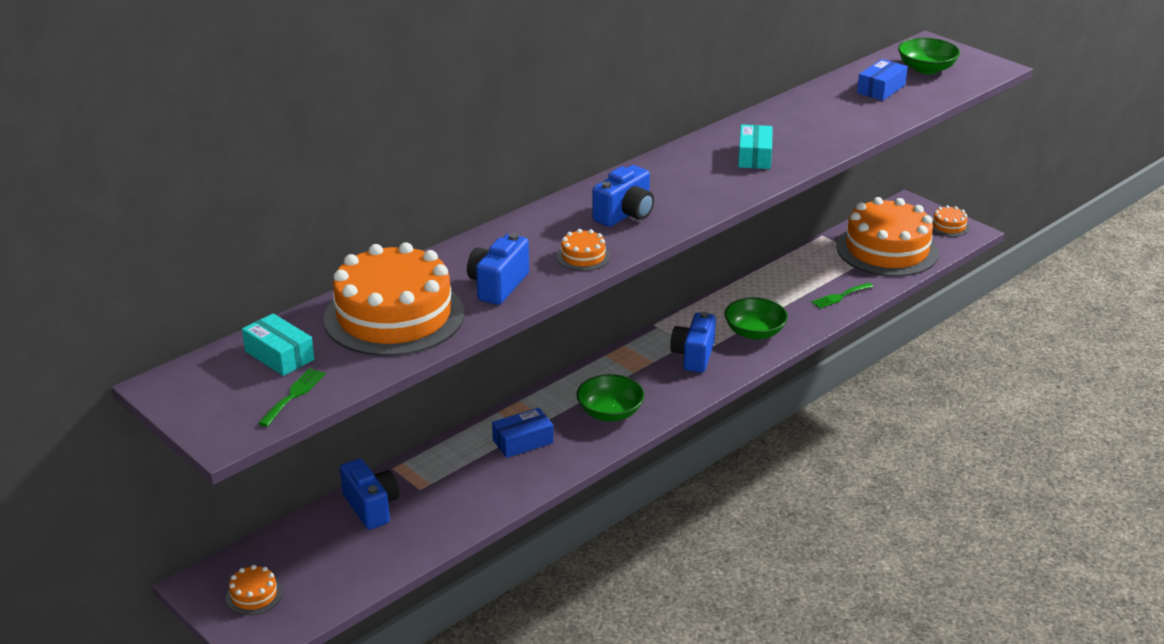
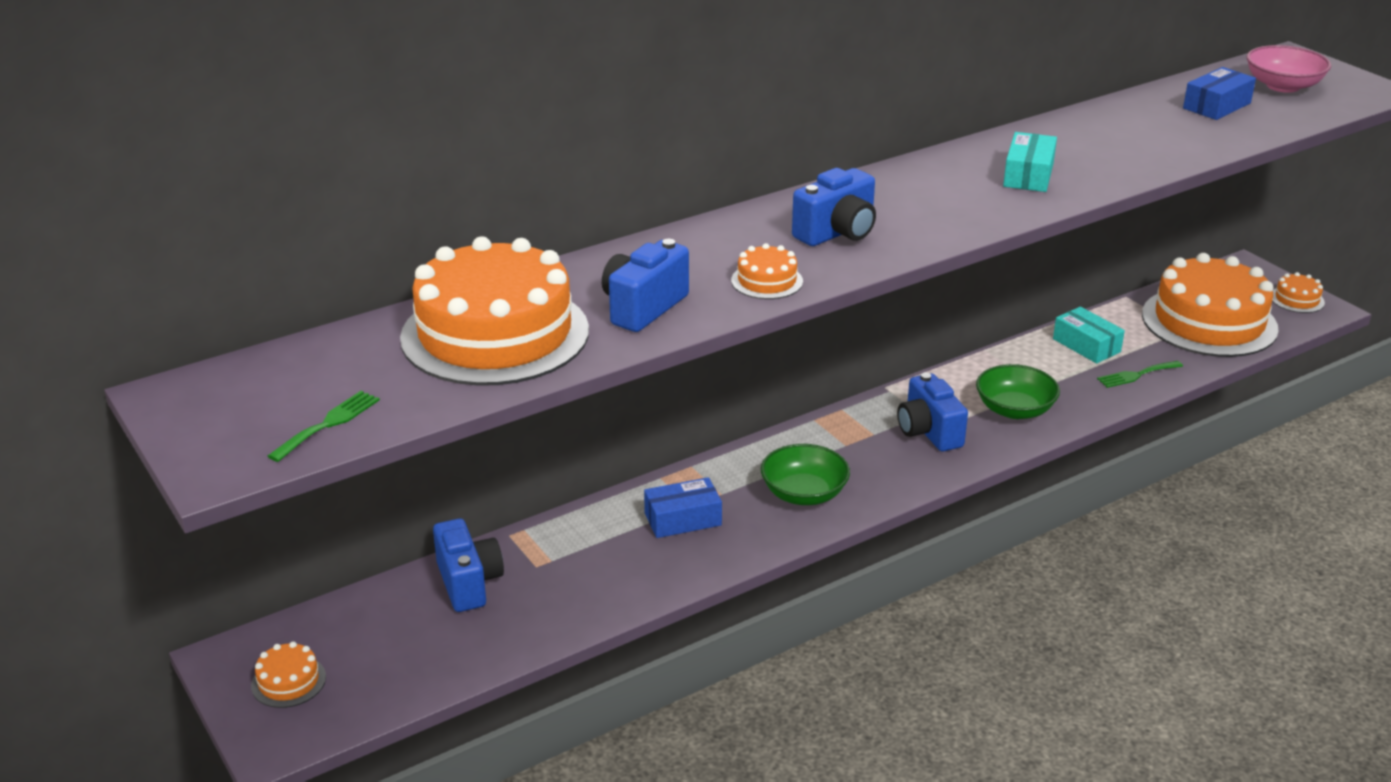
camera: 10 degrees right, 0 degrees up
(279, 355) = (329, 370): turquoise box -> turquoise box (1086, 345)
(693, 356) = (928, 432): blue camera -> blue camera turned 45 degrees counterclockwise
(926, 69) = (1283, 86): green bowl -> pink bowl

